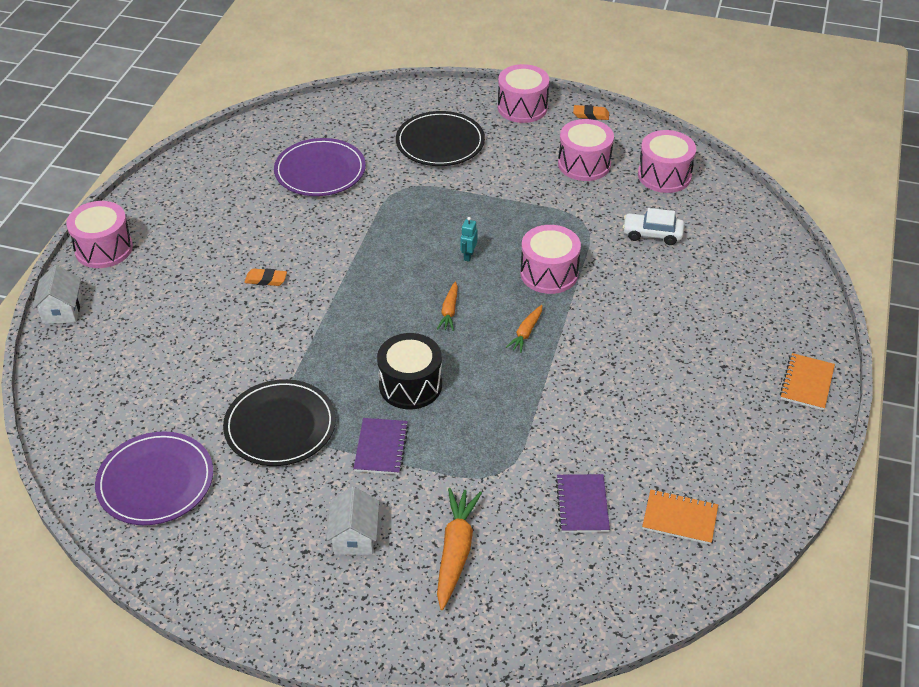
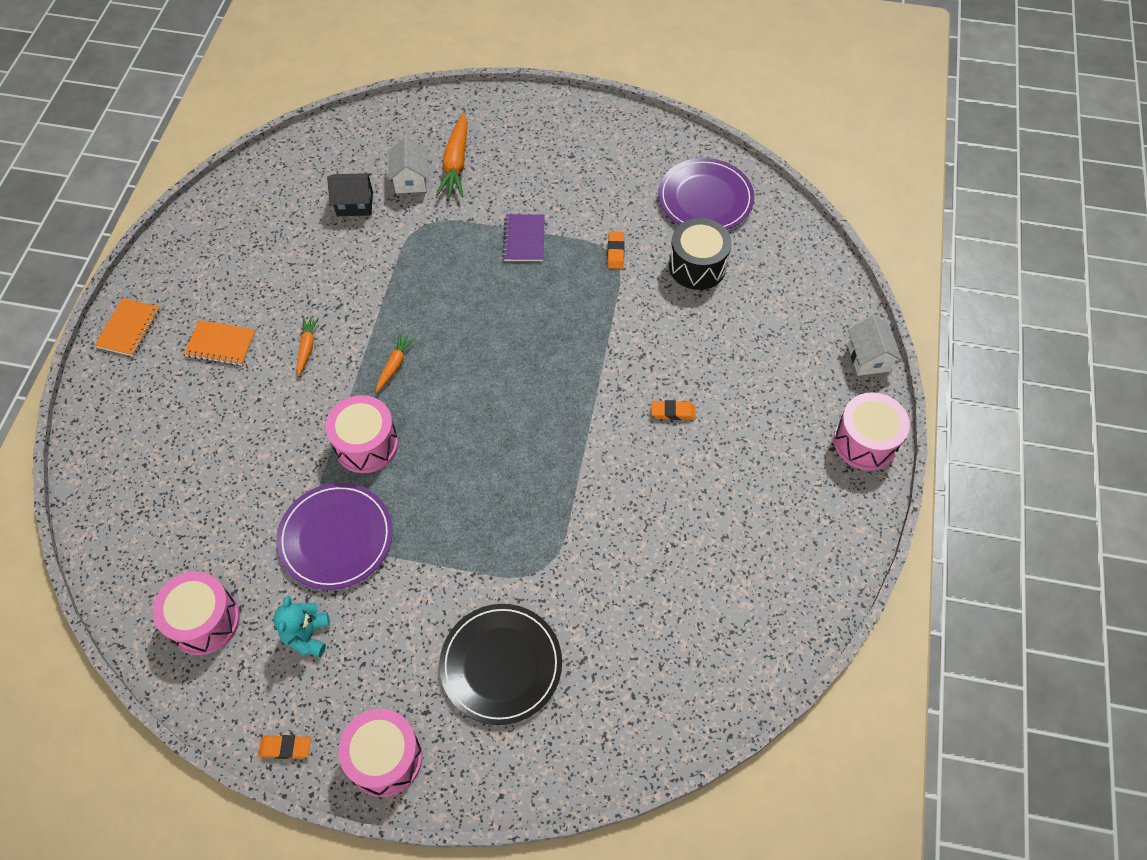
camera: 175 degrees right, 15 degrees up
(280, 426) = (615, 252): black plate -> orange eraser
(320, 171) = (652, 592): purple plate -> purple plate (336, 537)
(354, 536) = (535, 168): white house -> white house (411, 179)
(410, 385) = (505, 299): black drum -> black drum (697, 266)
(449, 311) = (473, 386): orange carrot -> orange carrot (307, 347)
(468, 256) = (456, 463): turquoise robot -> none
(582, 505) = (355, 204): purple notebook -> black house
(584, 164) = (307, 635): pink drum -> turquoise teddy bear
(652, 234) = (240, 513): white car -> none
(679, 518) = (277, 199): orange notebook -> orange notebook (221, 344)

